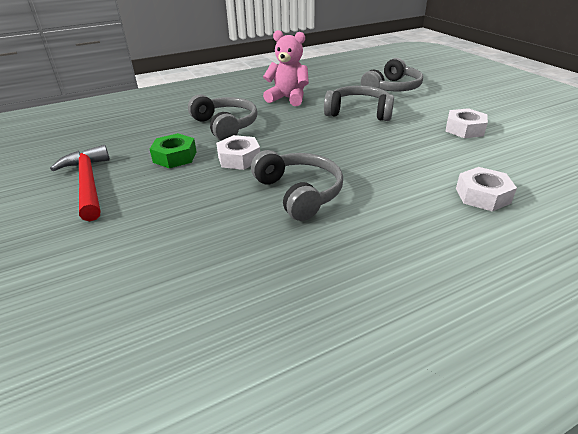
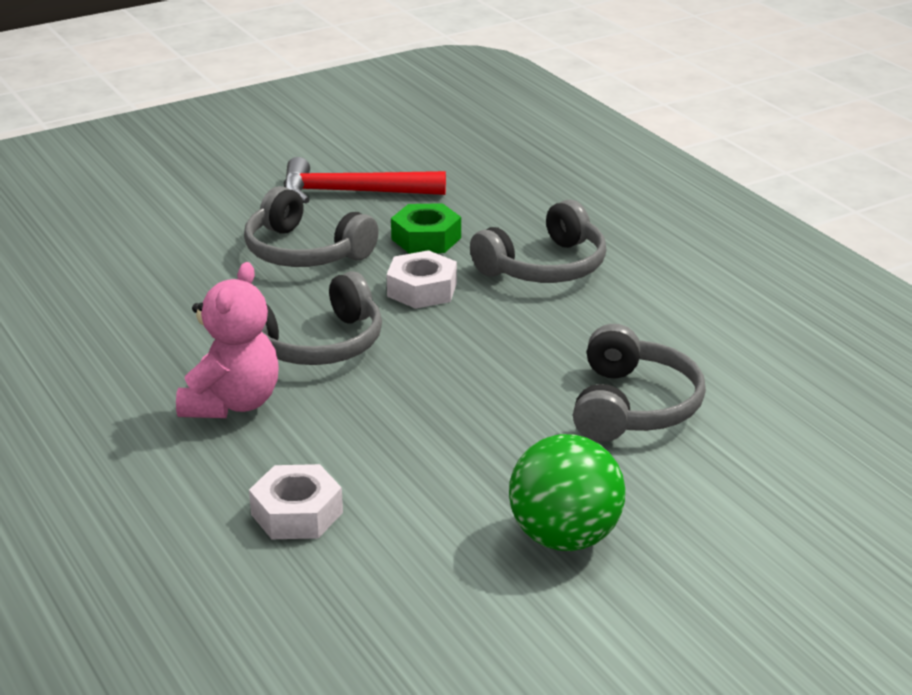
camera: 85 degrees right, 5 degrees down
(88, 183) = (352, 192): red hammer -> red hammer turned 150 degrees counterclockwise
(288, 98) = (692, 321): pink teddy bear -> pink teddy bear (232, 403)
(392, 88) = (802, 461): grey headphones -> grey headphones (304, 252)
(464, 129) = (564, 538): white nut -> green ball

